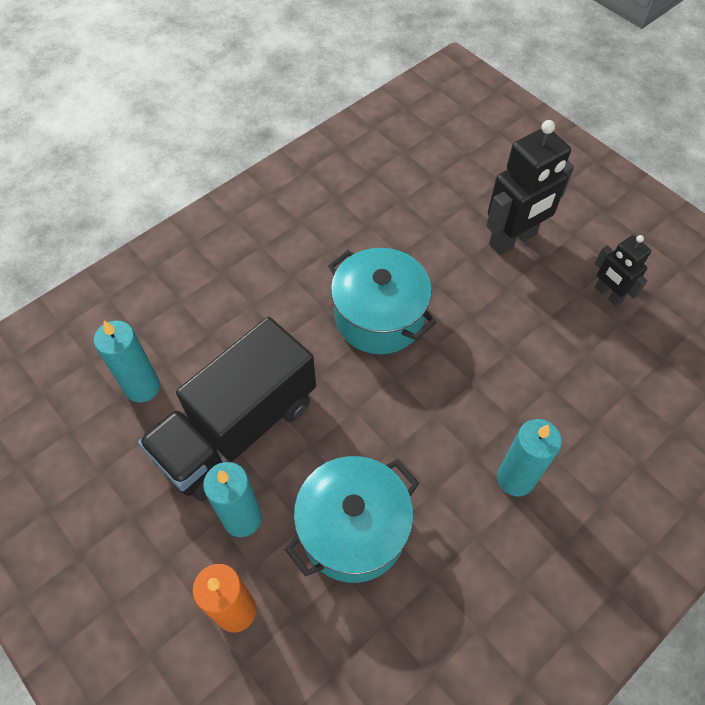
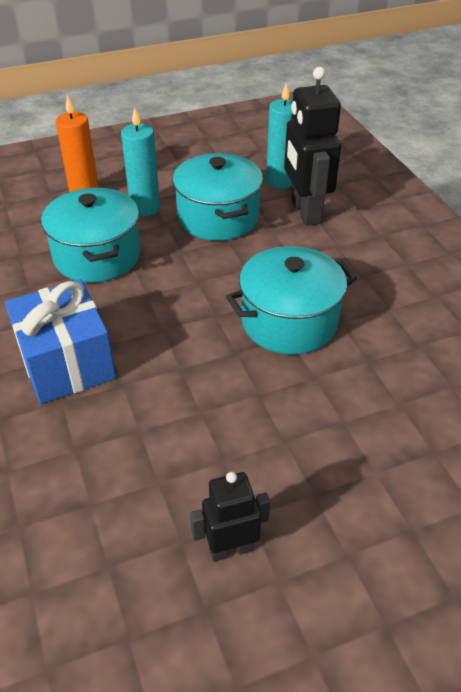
camera: 110 degrees right, 15 degrees down
(237, 428) = (218, 218): black truck -> turquoise pot
(513, 240) = (358, 476): black robot -> black robot (305, 212)
(515, 478) = (66, 363): turquoise candle -> blue gift

